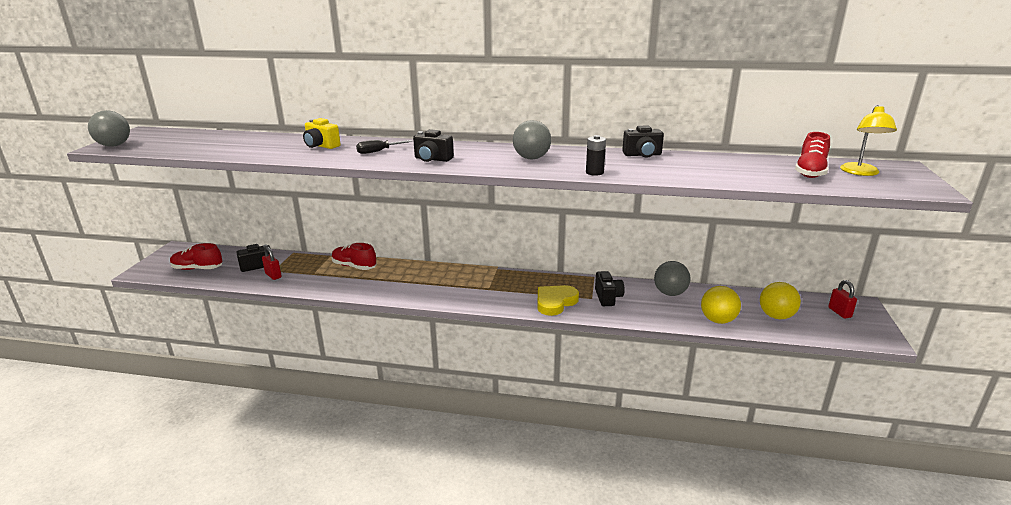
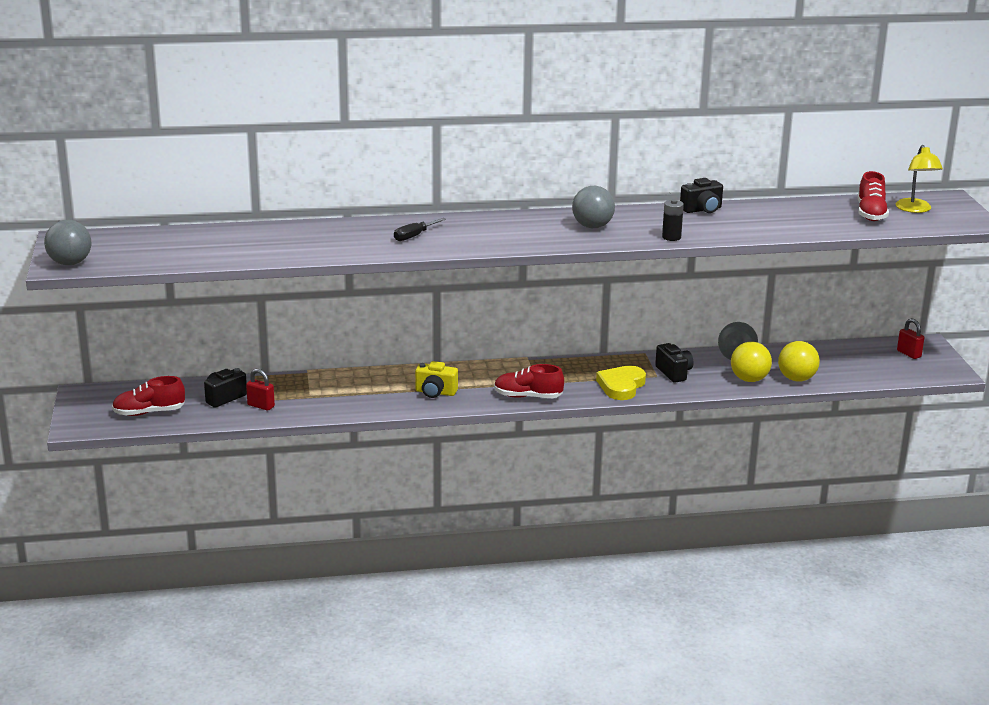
camera: 20 degrees left, 0 degrees up
(321, 146) = (336, 235): yellow camera -> yellow camera (435, 392)
(354, 266) = (352, 381): red shoe -> red shoe (528, 396)
(432, 159) = (488, 240): black camera -> none
(776, 316) = (850, 366): yellow ball -> yellow ball (749, 379)

